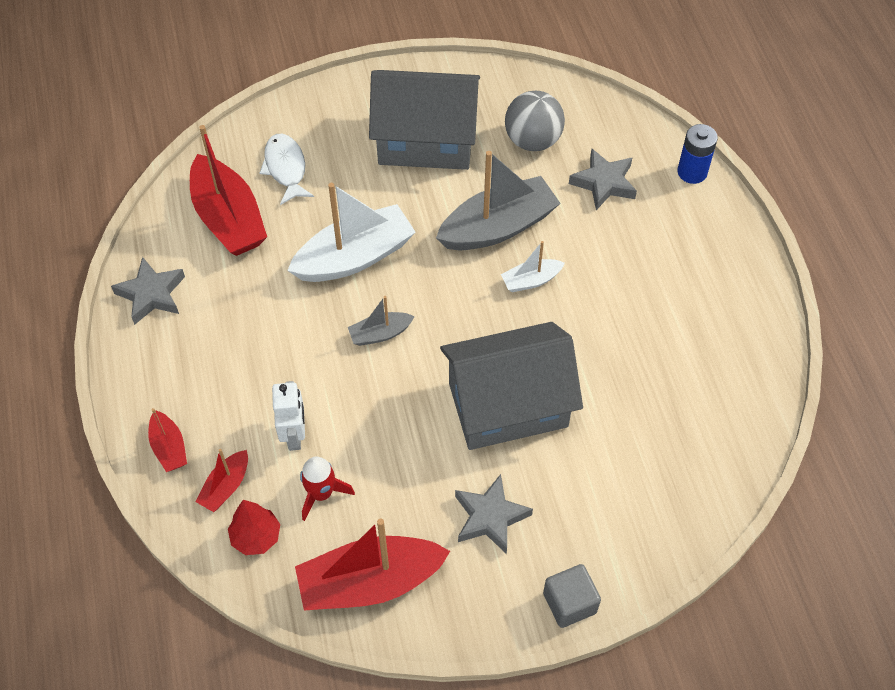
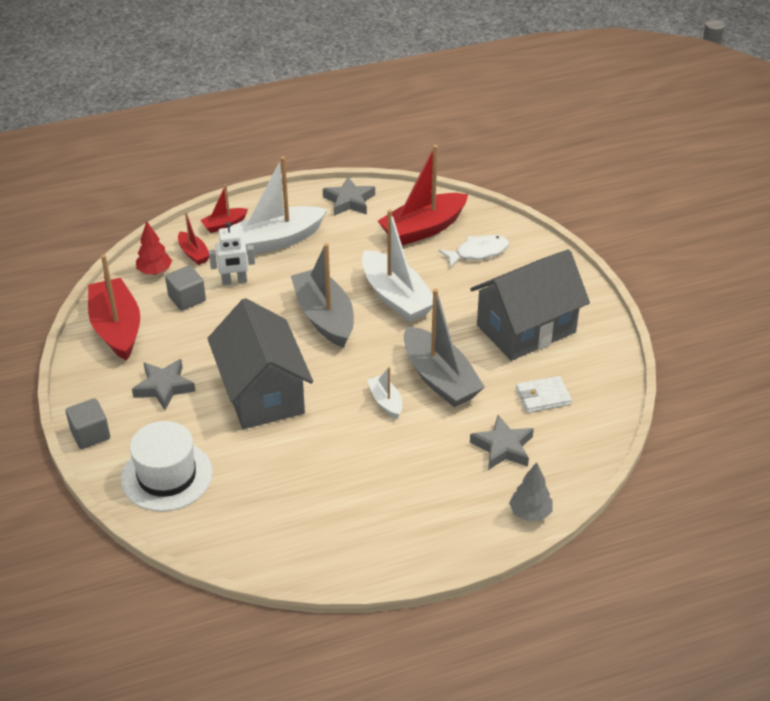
camera: 85 degrees right, 15 degrees down
(216, 382) = (277, 240): none -> white boat
(226, 486) = (193, 253): red boat -> red boat turned 150 degrees counterclockwise
(321, 493) = (187, 299): red rocket -> grey cube
(380, 334) = (324, 317): grey boat -> grey boat, size x2.03
(426, 140) = (526, 329): grey house -> grey house turned 60 degrees clockwise
(532, 140) = (543, 397): grey ball -> white wallet
(640, 509) = (167, 476): none -> white hat
(692, 172) = (530, 513): blue battery -> grey tree

